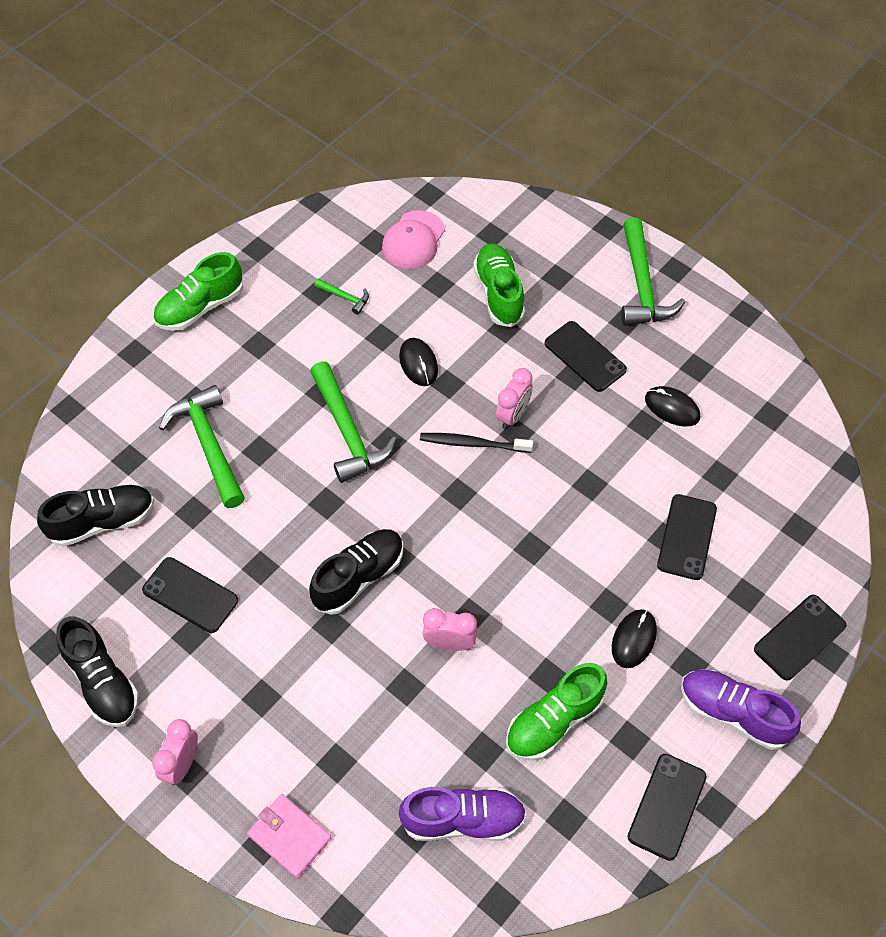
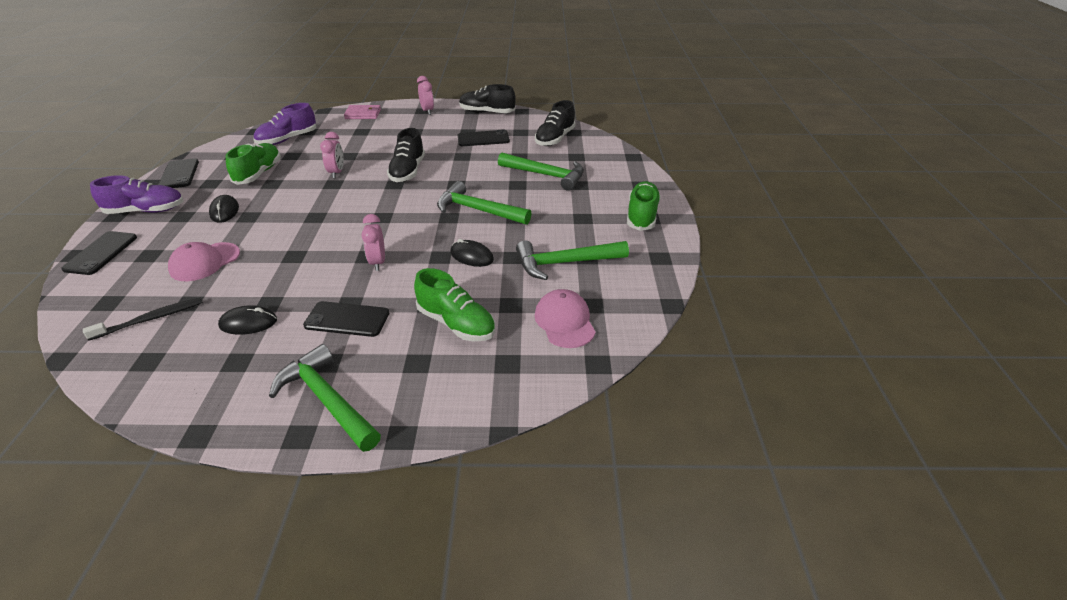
camera: 140 degrees right, 20 degrees down
(345, 297) = (565, 263): green hammer -> green hammer, size x2.18
(449, 643) = (337, 173): pink clock -> pink clock turned 60 degrees counterclockwise
(472, 443) = (393, 238): black toothbrush -> black toothbrush (151, 319)
(686, 537) = (205, 262): black phone -> pink cap

